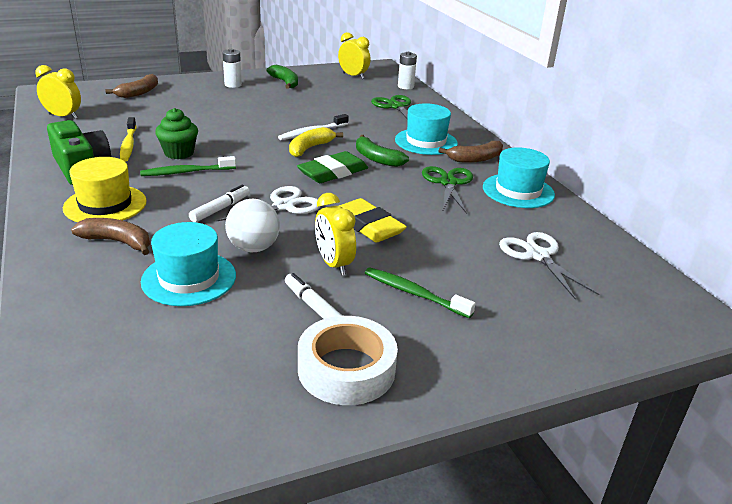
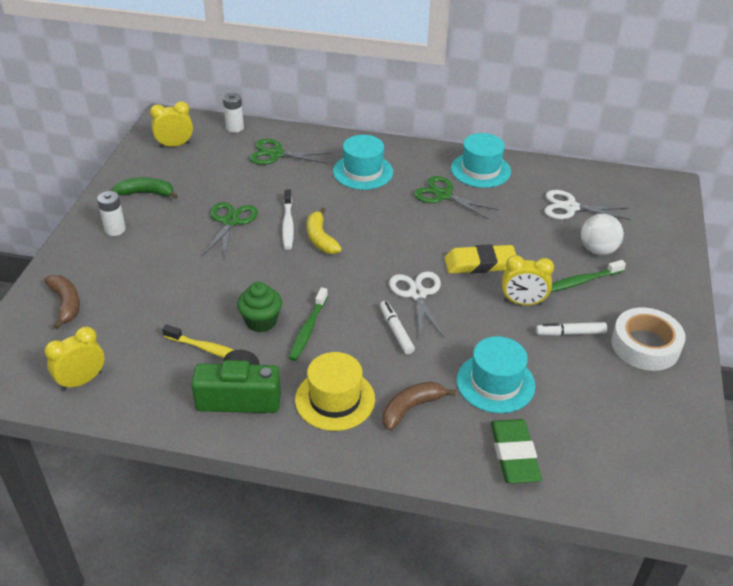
camera: 55 degrees left, 10 degrees up
(253, 248) = (473, 334): white ball -> white ball (598, 250)
(288, 113) = (230, 222): none -> green scissors
(333, 172) = (379, 245): green eraser -> green eraser (514, 454)
(377, 159) = (372, 211): green banana -> none
(475, 159) = (415, 163): brown banana -> none

